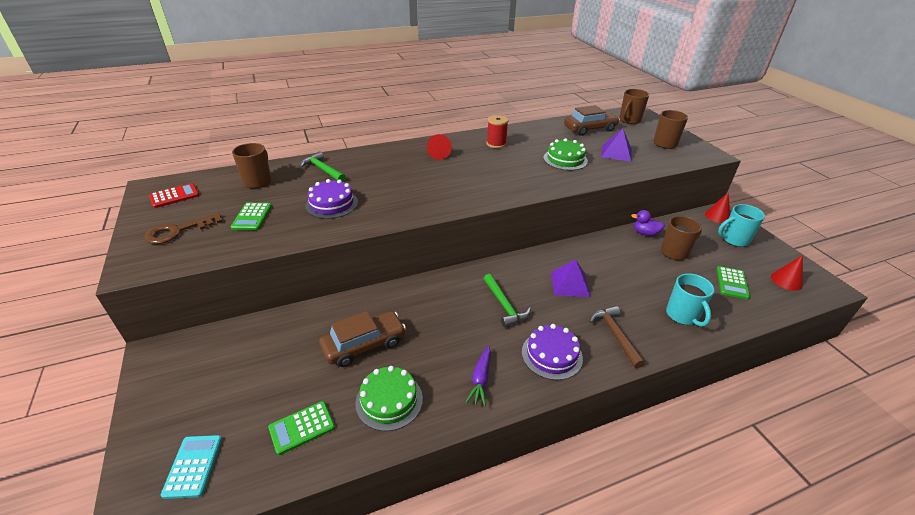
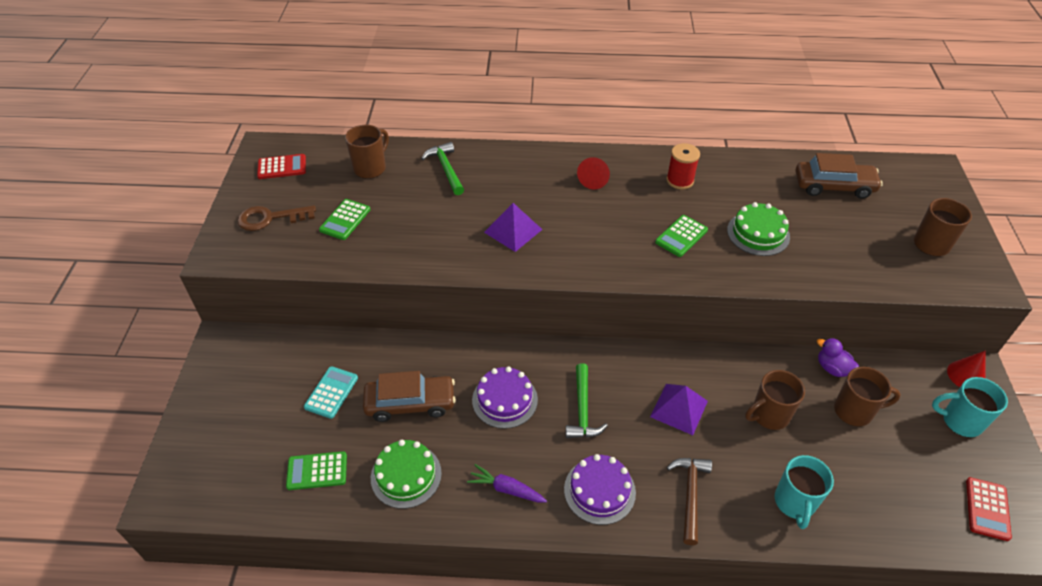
camera: 25 degrees right, 10 degrees up
(193, 466) = (218, 470): turquoise calculator -> turquoise calculator (331, 392)
(332, 204) = (433, 225): purple cake -> purple cake (505, 400)
(480, 379) = (506, 489): purple carrot -> purple carrot turned 75 degrees clockwise
(616, 153) = (842, 241): purple pyramid -> purple pyramid (513, 231)
(629, 120) = (909, 184): brown mug -> brown mug (769, 415)
(732, 283) = (901, 483): green calculator -> green calculator (681, 236)
(786, 280) = (987, 509): red cone -> red calculator

